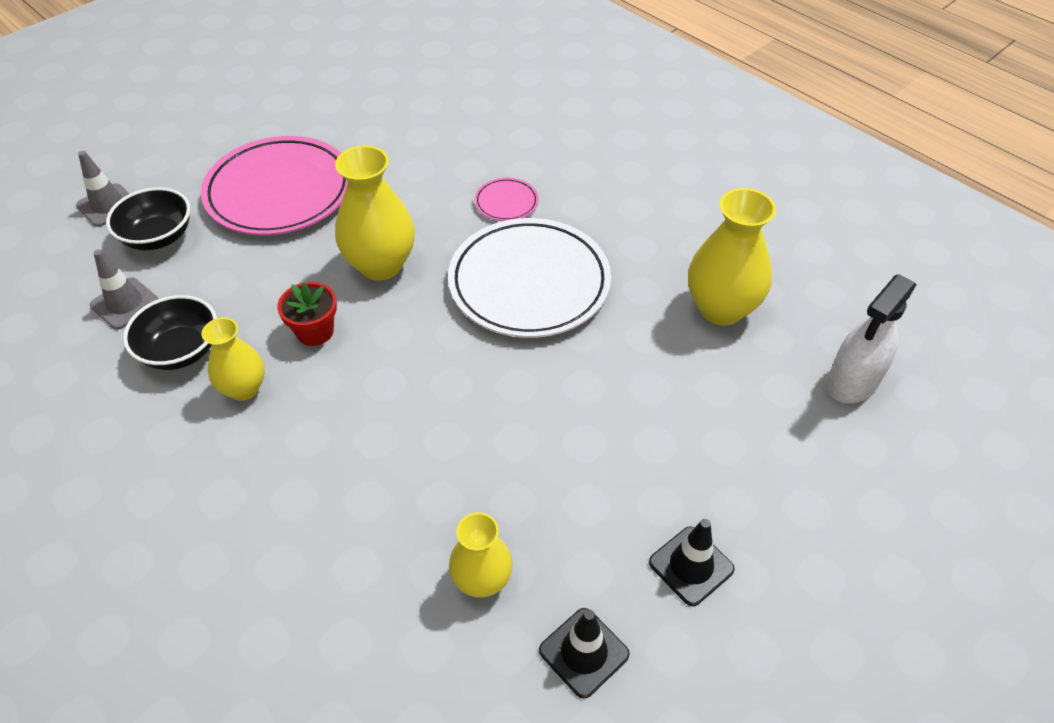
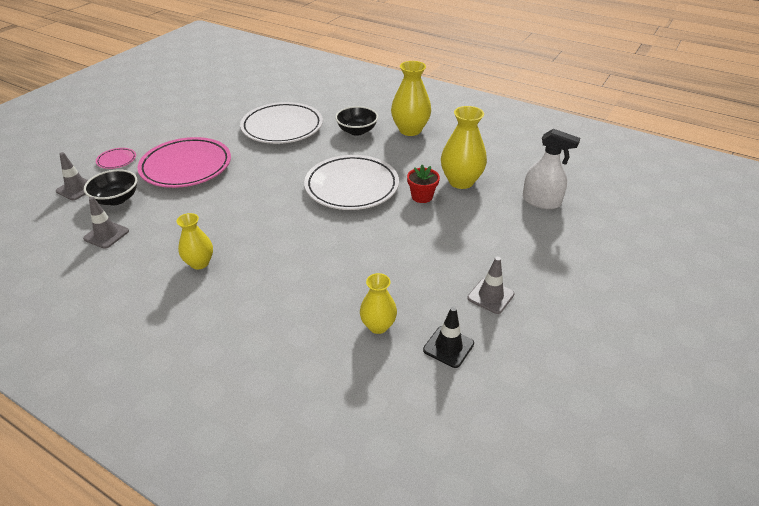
camera: 15 degrees left, 10 degrees down
(181, 350) = (152, 251): black bowl -> black bowl (357, 131)
(315, 331) = (233, 228): red flower pot -> red flower pot (422, 196)
(381, 265) = (262, 191): yellow vase -> yellow vase (410, 130)
(454, 137) = (282, 127): none -> white plate
(506, 202) = (324, 152): pink plate -> pink plate (117, 160)
(691, 566) = (490, 296): black traffic cone -> grey traffic cone
(852, 381) = (541, 201): white spray bottle -> white spray bottle turned 90 degrees counterclockwise

